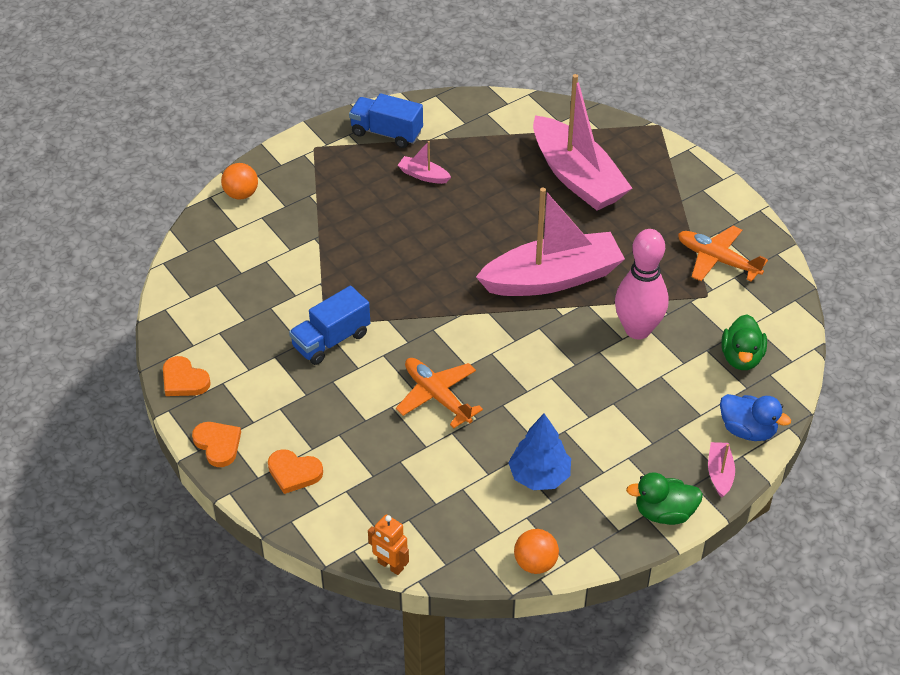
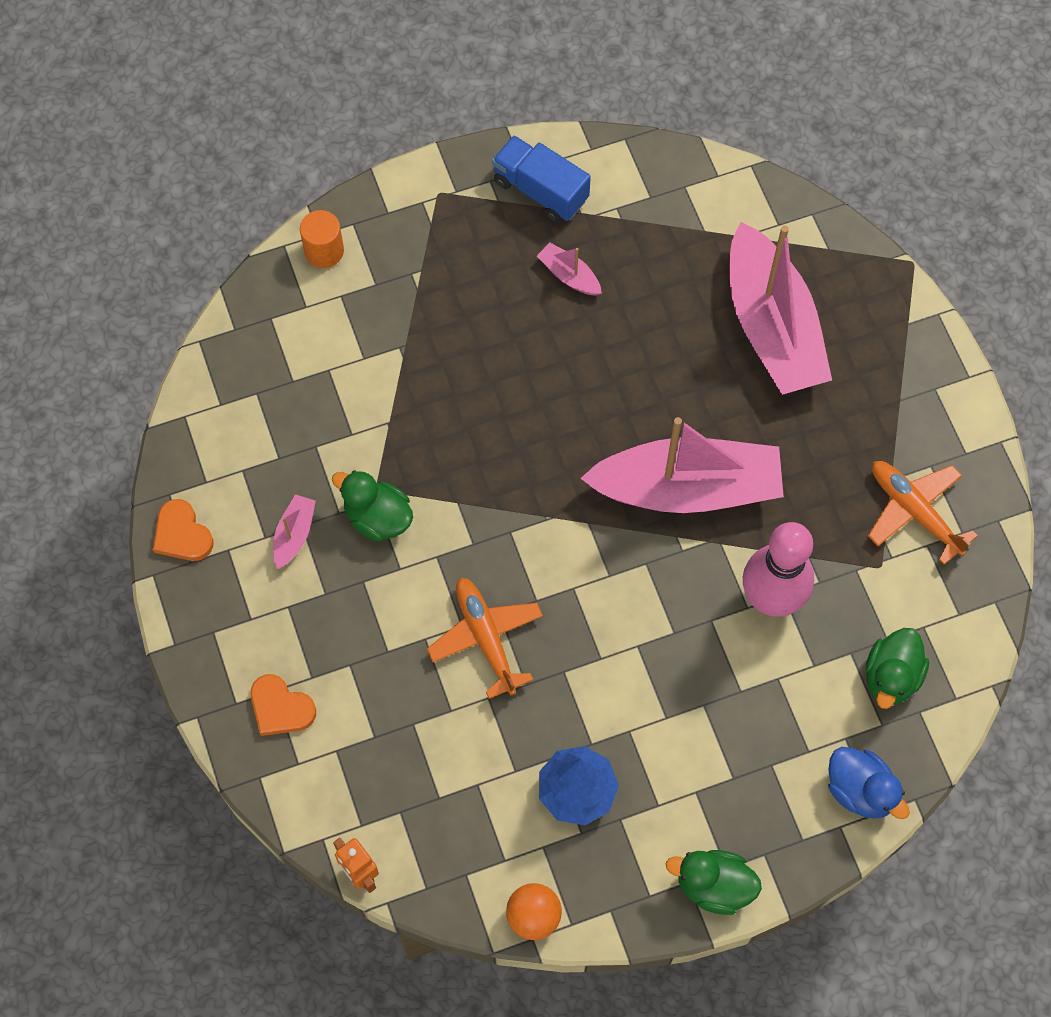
camera: 15 degrees right, 20 degrees up
(218, 444) = (200, 642): orange heart -> none
(241, 194) = (324, 251): orange ball -> orange cylinder
(331, 340) = (377, 517): blue truck -> green duck
(719, 473) = (802, 846): pink boat -> pink boat (294, 535)

